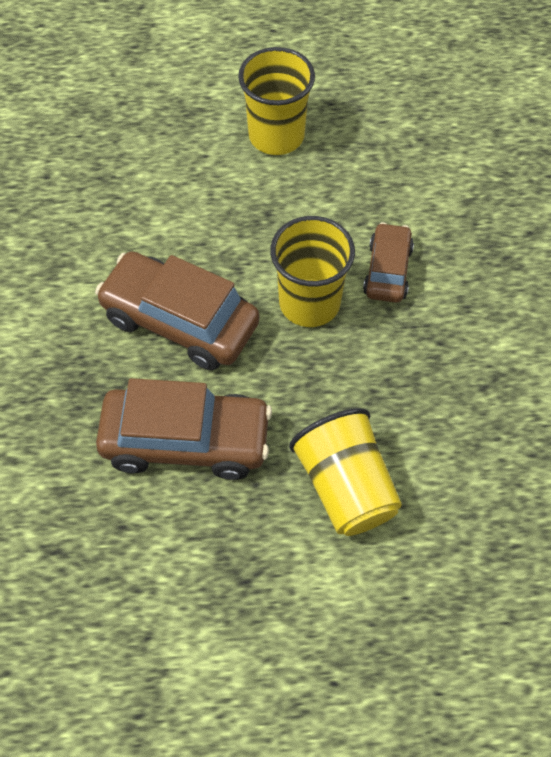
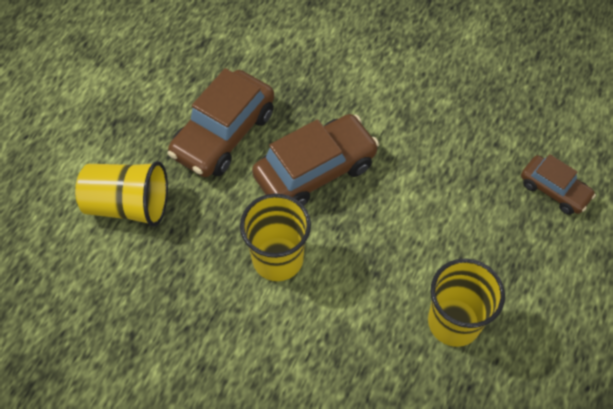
camera: 120 degrees right, 0 degrees up
(387, 270) = (271, 329): brown car -> brown car (554, 190)

